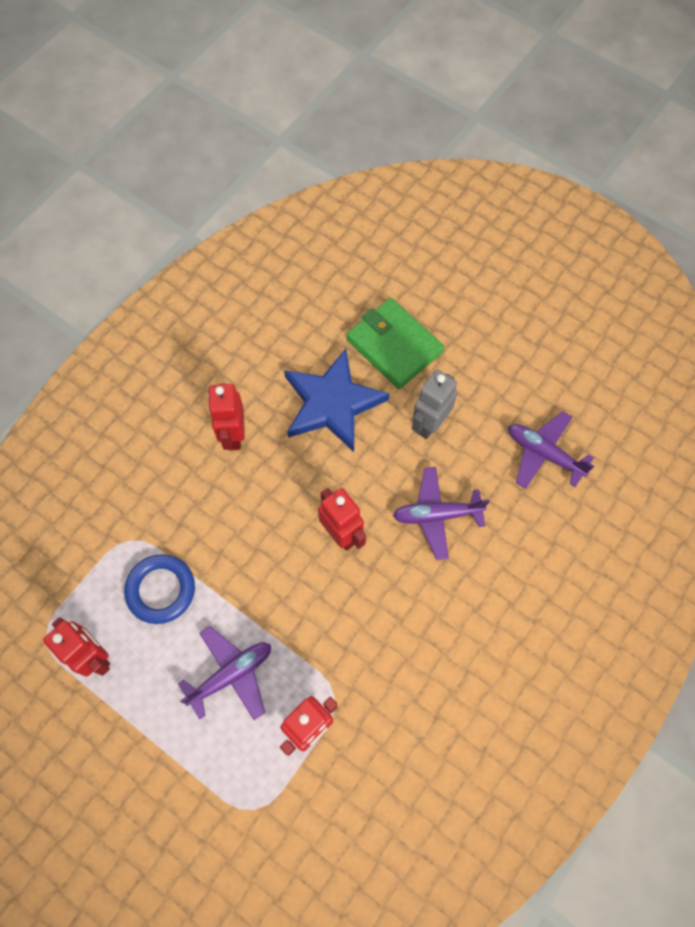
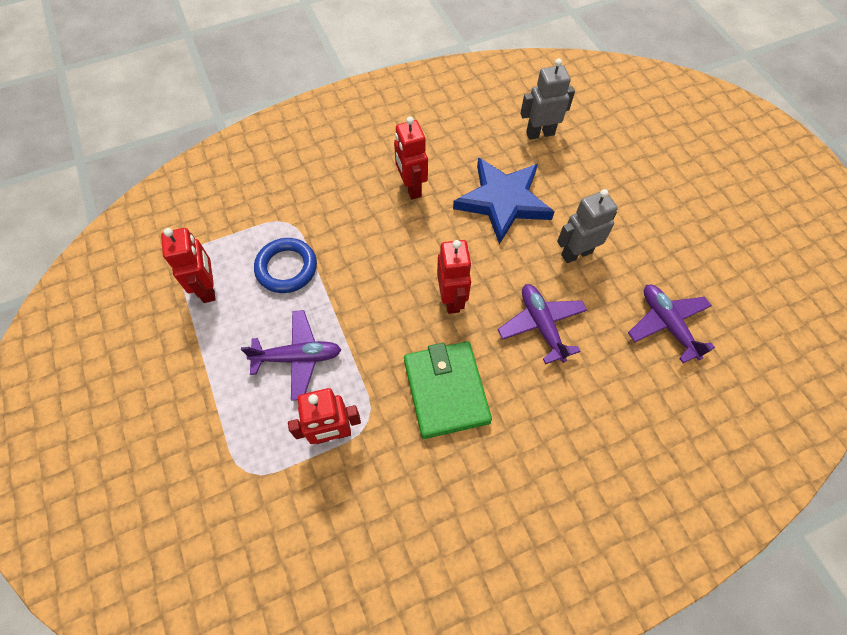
camera: 30 degrees right, 5 degrees down
(233, 435) = (411, 188): red robot -> red robot turned 45 degrees counterclockwise
(326, 308) = (540, 133): none -> grey robot
(394, 346) = (579, 183): green wallet -> green wallet (446, 391)
(437, 515) = (541, 325): purple plane -> purple plane turned 45 degrees clockwise

